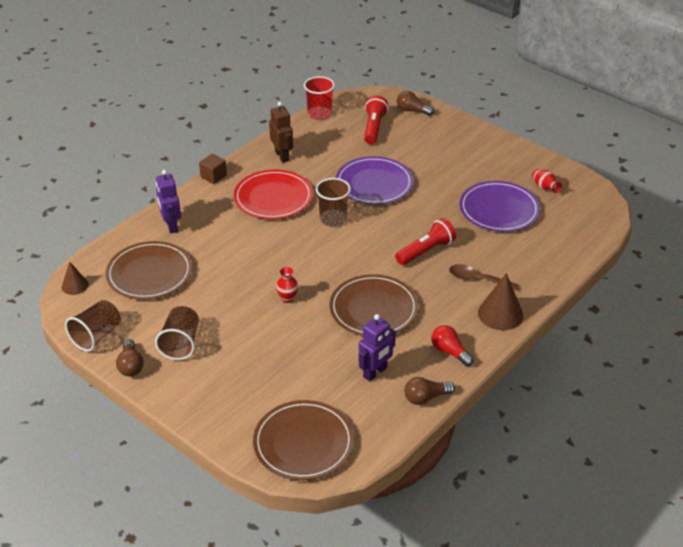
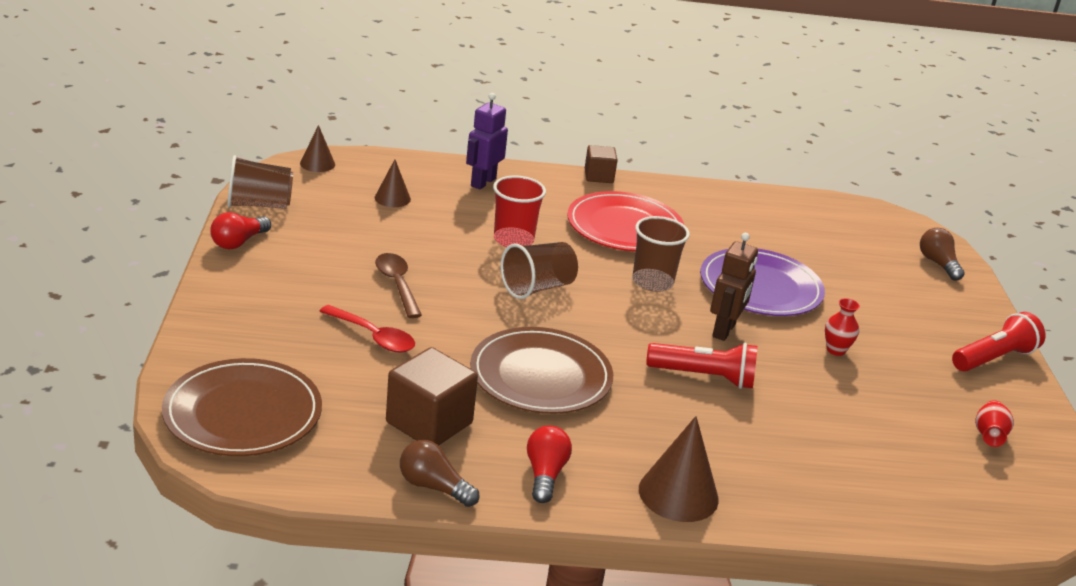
camera: 45 degrees right, 10 degrees down
(131, 365) = (238, 242): brown light bulb -> red light bulb
(149, 273) = (392, 198): brown plate -> brown cone
(181, 343) = (309, 260): brown cup -> brown cup (537, 288)
(282, 156) = (701, 205): brown robot -> brown robot (724, 330)
(282, 355) = (373, 337): none -> red spoon
(287, 298) = (472, 303): red vase -> red vase (836, 350)
(319, 114) = (813, 201): red cup -> red cup (513, 240)
(374, 128) = (857, 248): red flashlight -> red flashlight (993, 358)
(375, 372) = (429, 423): purple robot -> brown cube
(478, 279) = (716, 445): brown spoon -> brown spoon (397, 284)
(499, 209) = (877, 410): purple plate -> none

